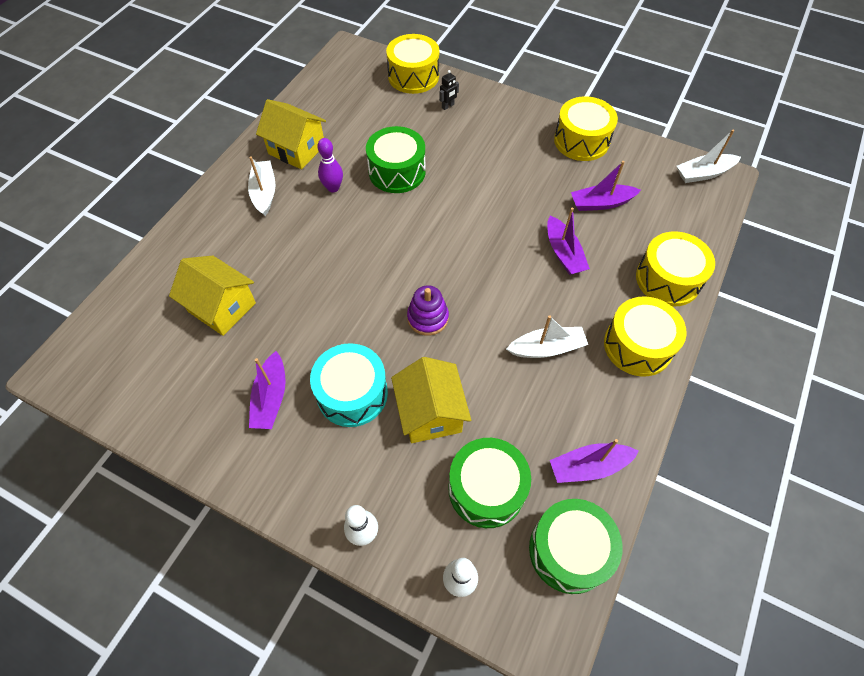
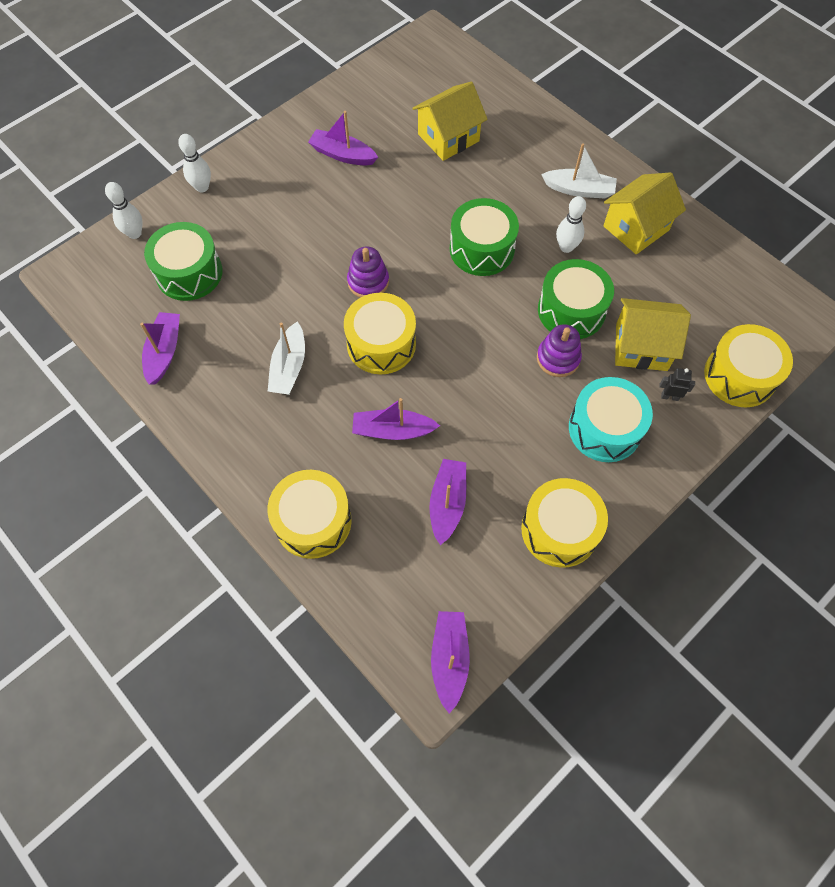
camera: 110 degrees right, 5 degrees up
(333, 188) = (566, 247): purple bowling pin -> white bowling pin
(352, 393) = (319, 207): turquoise drum -> turquoise drum (604, 428)
(430, 413) = (273, 255): yellow house -> yellow house (641, 347)
(446, 170) = (558, 358): none -> purple stacking toy
(448, 106) = (669, 396): black robot -> black robot turned 120 degrees clockwise
(569, 550) = (111, 310): green drum -> green drum (482, 249)
(637, 346) = (252, 449): yellow drum -> yellow drum (381, 344)
(703, 173) = (449, 659): white boat -> purple boat

